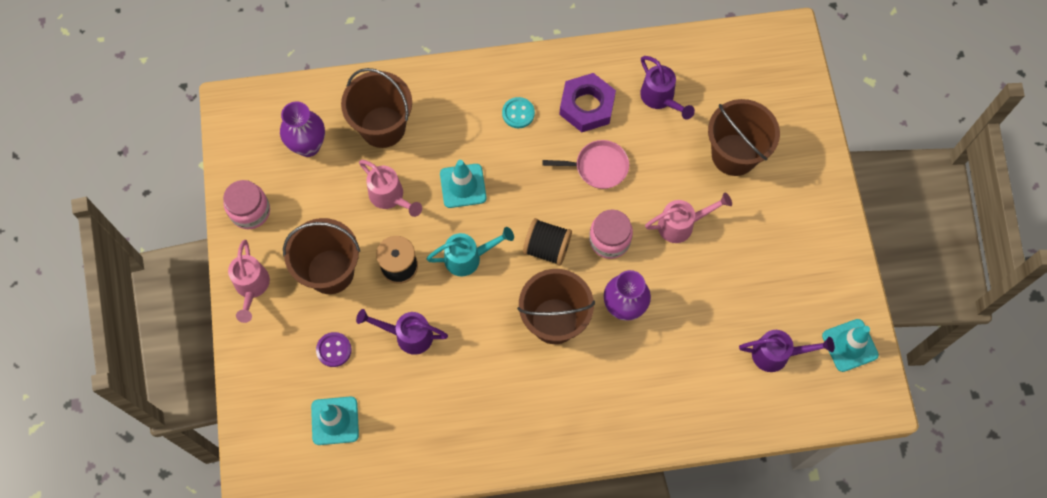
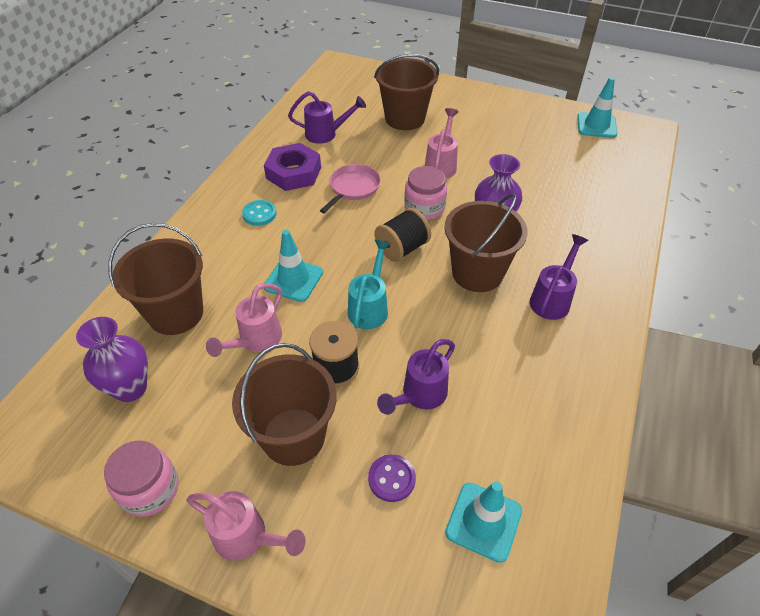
camera: 60 degrees left, 20 degrees down
(390, 197) = (255, 341): pink watering can -> pink watering can turned 135 degrees clockwise
(777, 354) = (585, 160): purple watering can -> purple watering can (552, 298)

